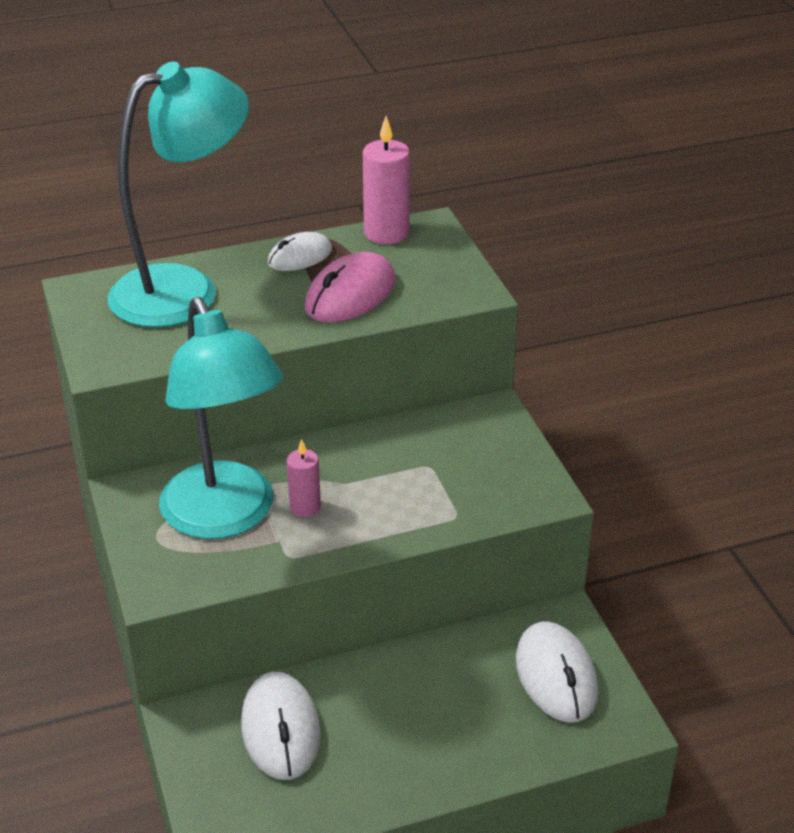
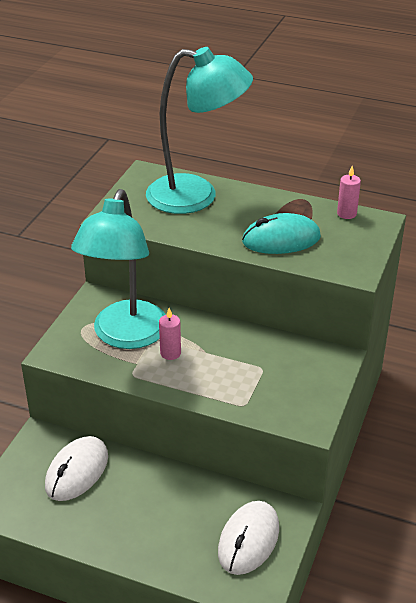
camera: 40 degrees right, 0 degrees up
(300, 256) = (280, 205): white mouse -> none
(350, 295) = (281, 239): pink mouse -> turquoise mouse
(386, 233) = (346, 214): pink candle -> pink candle, size x0.61

